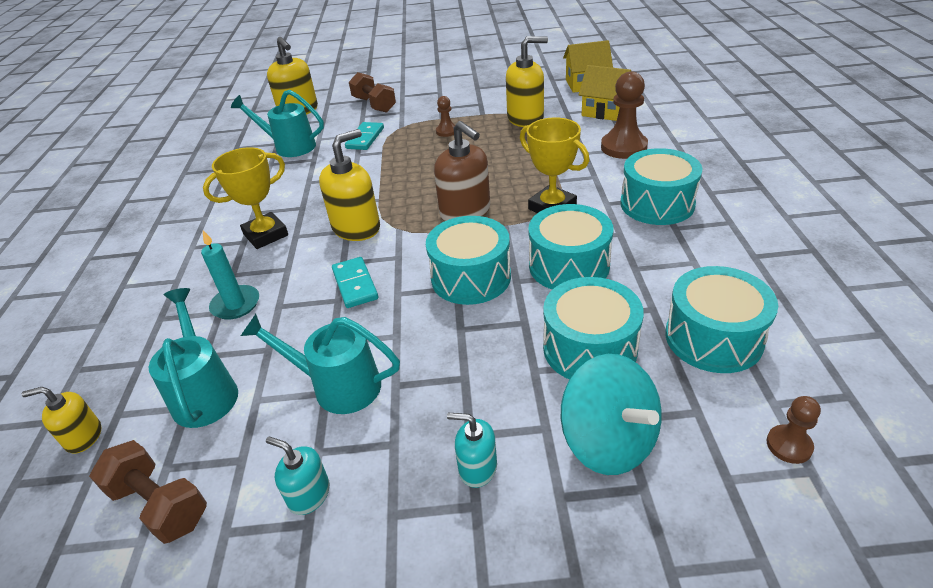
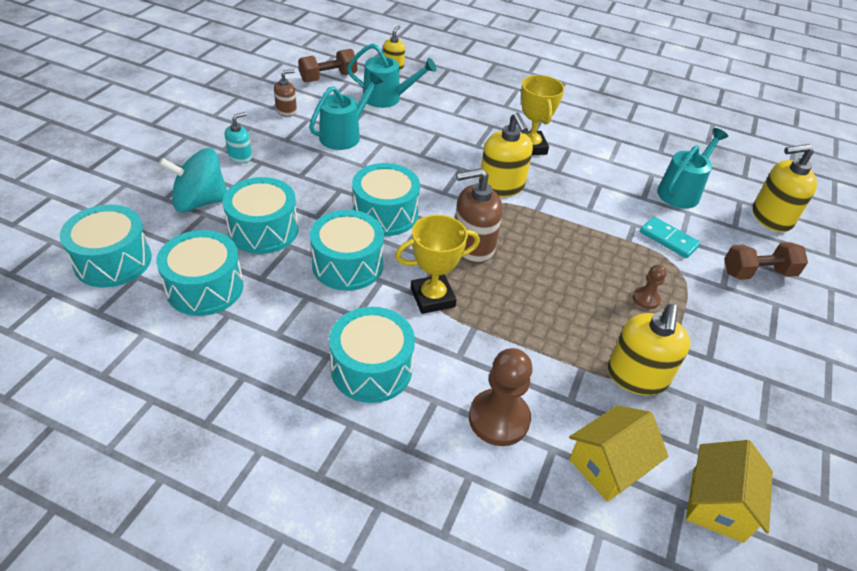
camera: 110 degrees right, 5 degrees up
(236, 304) = (455, 120): turquoise candle -> none
(309, 495) = (286, 111): turquoise soap dispenser -> brown soap dispenser
(355, 284) = (430, 165): turquoise domino -> none
(789, 445) = (113, 261): brown pawn -> turquoise drum

